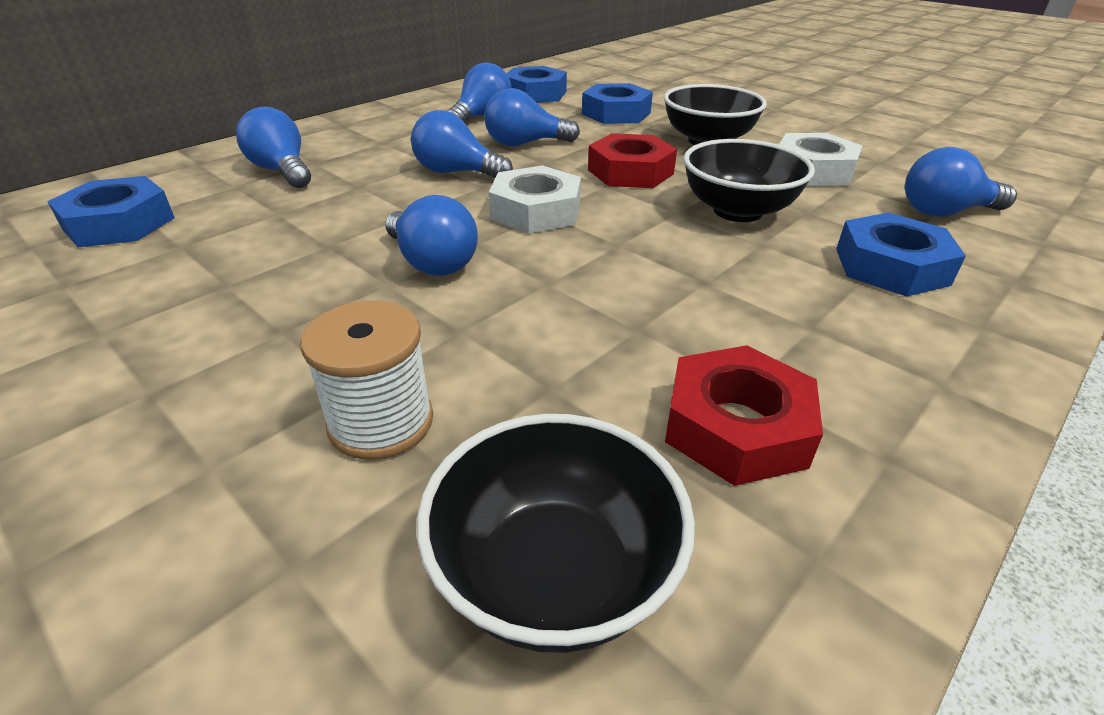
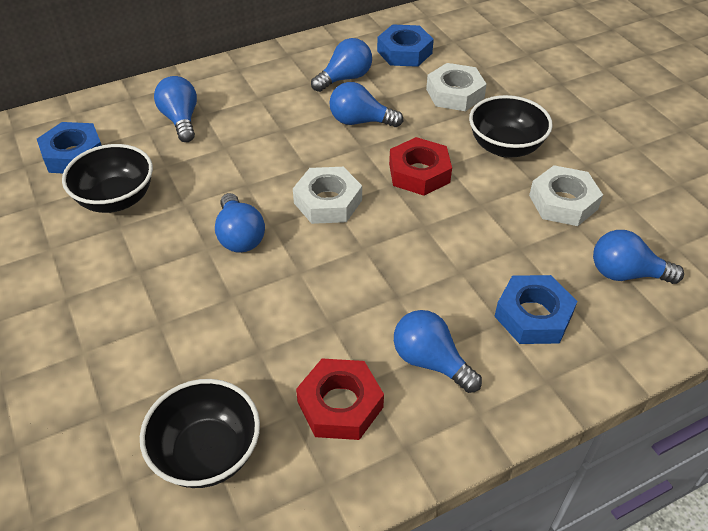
camera: 20 degrees right, 10 degrees up
(381, 422) = (166, 348): white spool -> none
(457, 172) = (295, 146): blue light bulb -> blue light bulb (430, 361)
(616, 113) = (455, 93): blue nut -> white nut
(737, 211) = (468, 235): black bowl -> black bowl (116, 199)

